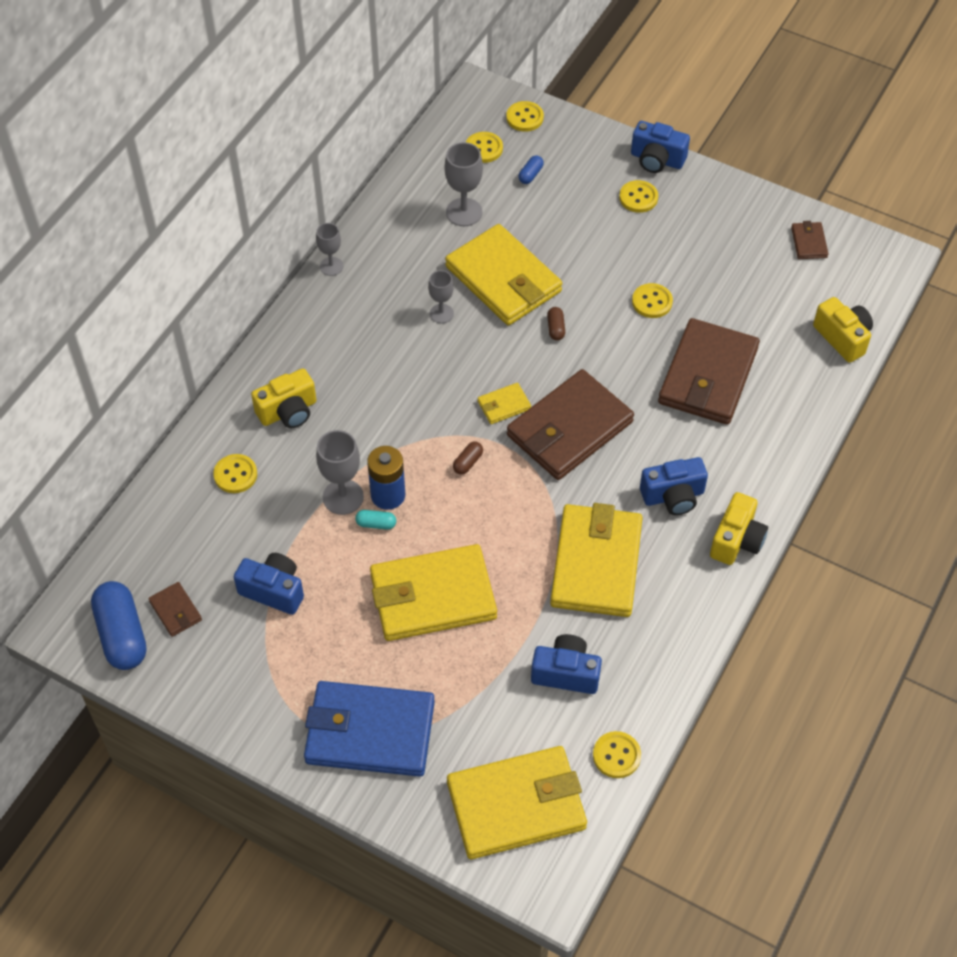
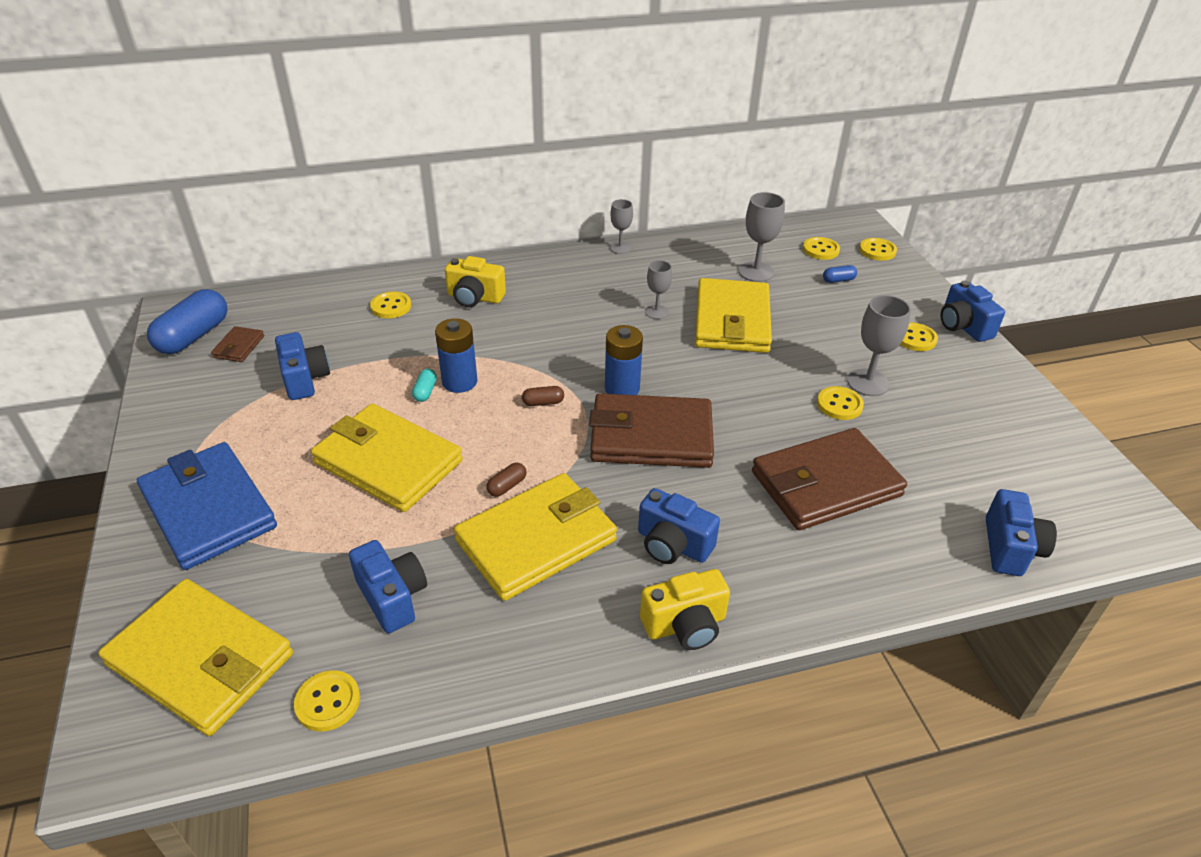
camera: 45 degrees right, 15 degrees down
(343, 497) = (431, 362): grey goblet -> grey goblet (868, 383)
(376, 524) = (425, 391): turquoise capsule -> turquoise capsule turned 45 degrees clockwise
(504, 405) = (622, 388): yellow wallet -> blue battery
(556, 328) = (732, 371): brown capsule -> brown capsule (507, 486)
(809, 242) = (1056, 457): brown wallet -> none
(842, 338) = (1010, 548): yellow camera -> blue camera

